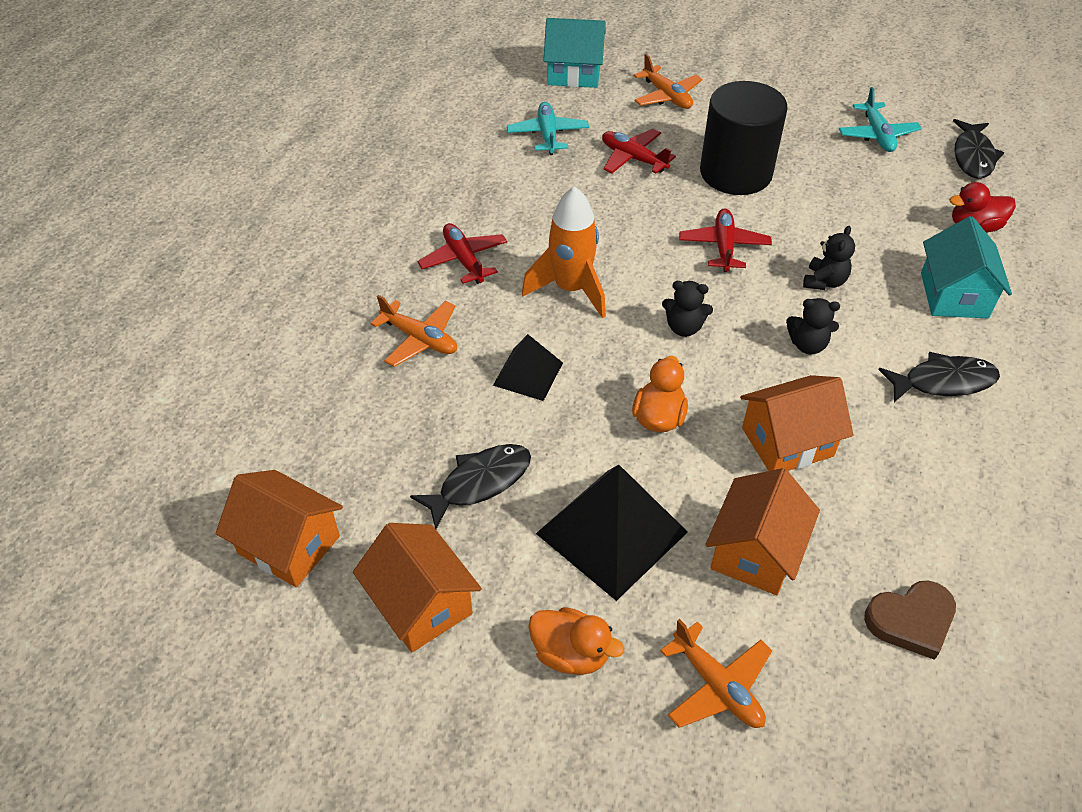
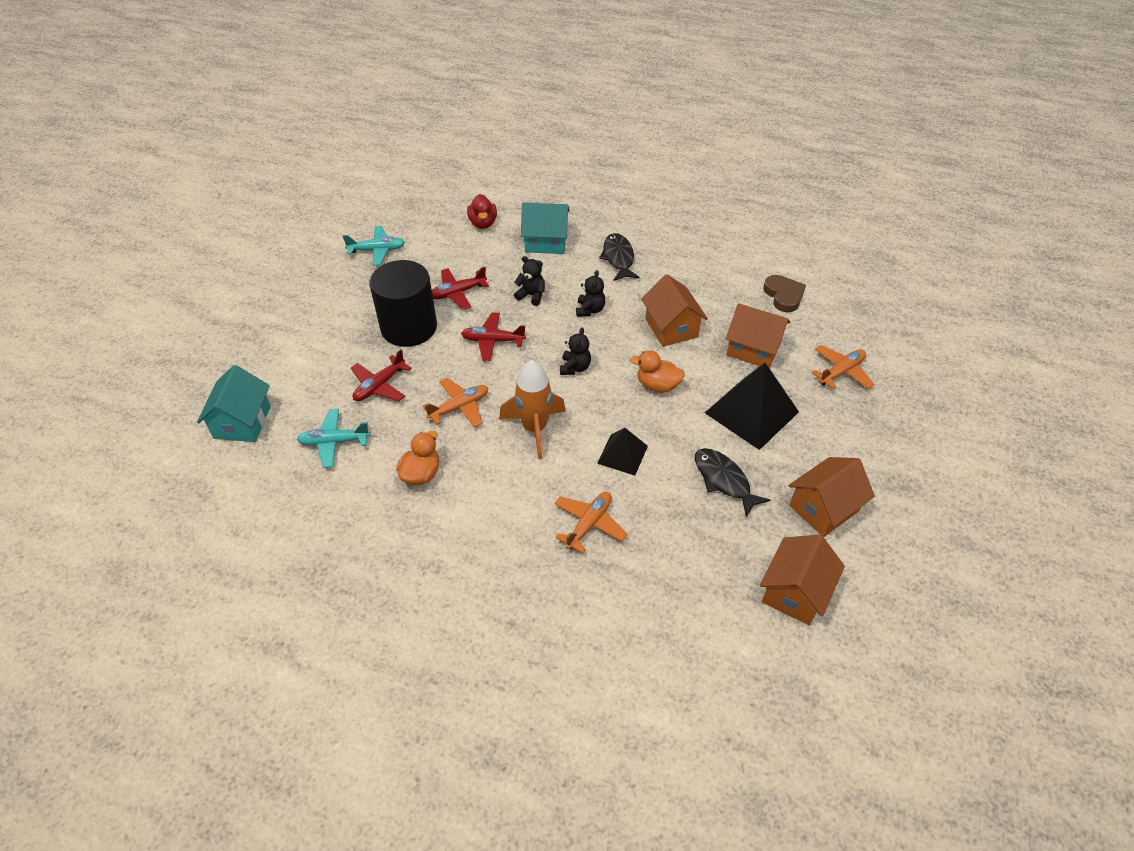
camera: 90 degrees left, 0 degrees up
(464, 260) = (497, 498): red plane -> red plane (457, 293)
(571, 653) = (838, 433): orange duck -> orange duck (421, 473)
(666, 96) = (297, 360): orange plane -> orange plane (459, 407)
(973, 156) = (410, 211): black fish -> none

